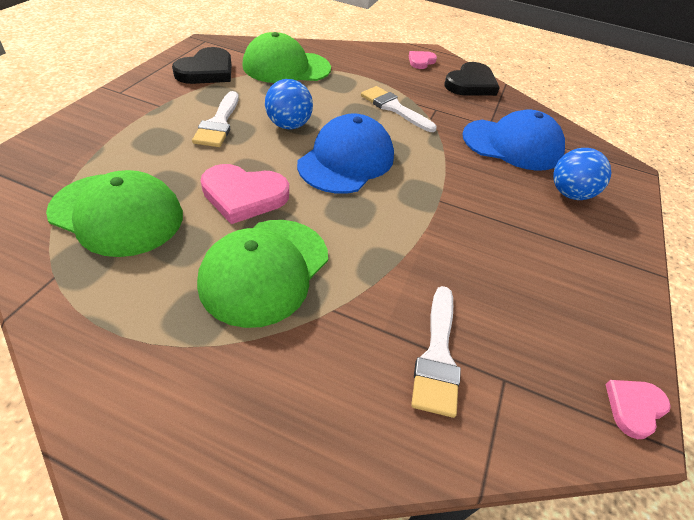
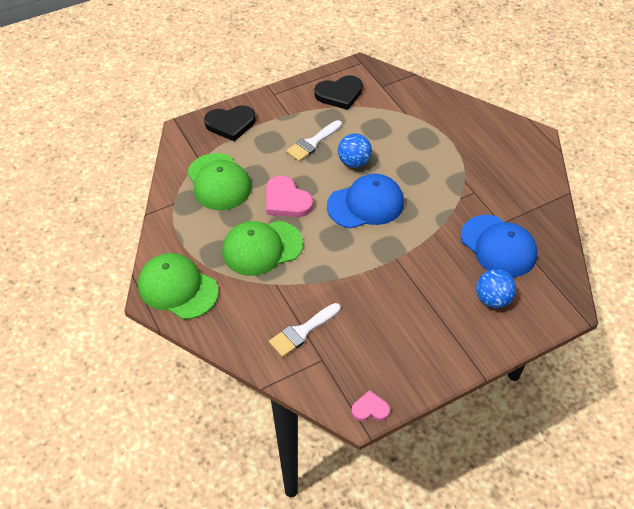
camera: 45 degrees right, 5 degrees up
(286, 67) = (398, 110): green cap -> green cap (177, 288)
(394, 108) = (442, 178): white brush -> none
(421, 61) = (515, 142): pink heart -> none
(471, 84) = (533, 181): black heart -> black heart (230, 124)

